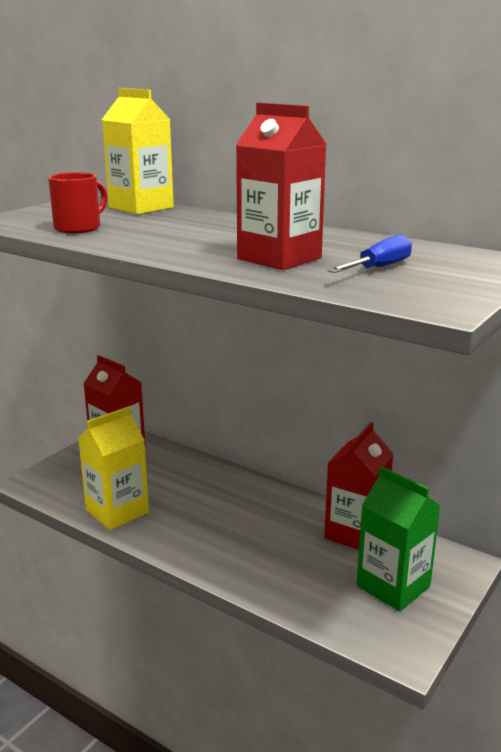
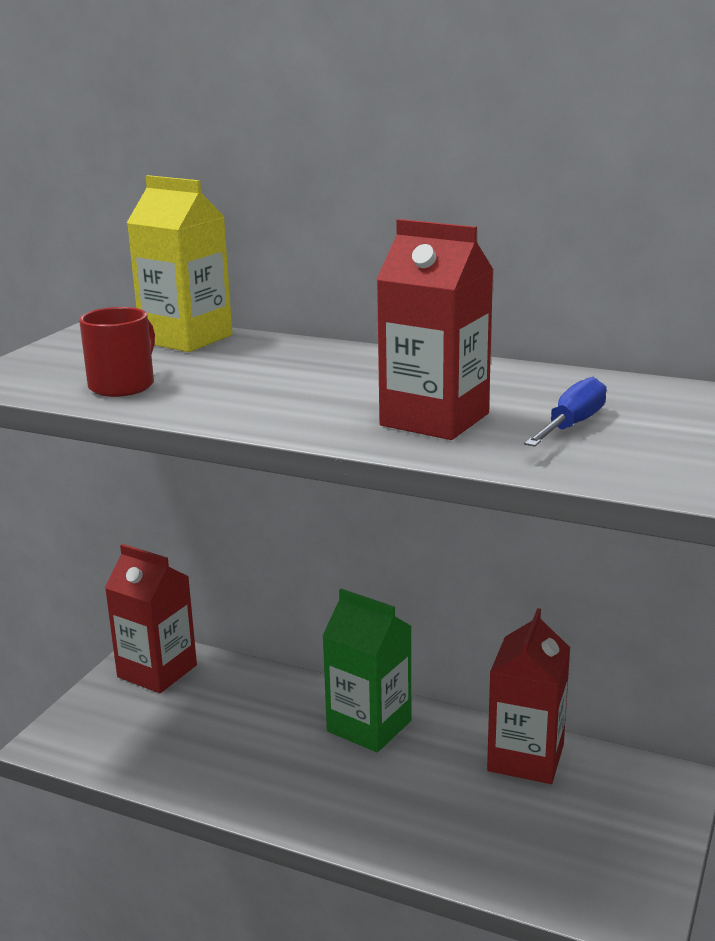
camera: 10 degrees left, 0 degrees up
(117, 511) = (190, 770): yellow carton -> none
(393, 586) = (596, 827): green carton -> green carton (369, 726)

